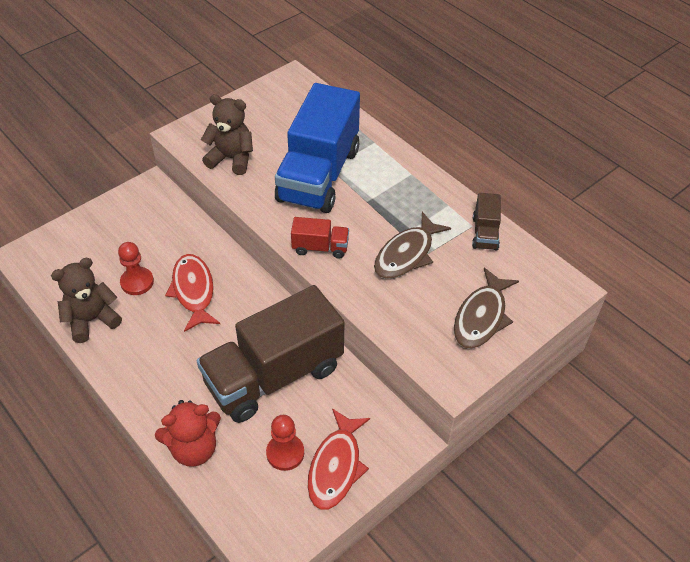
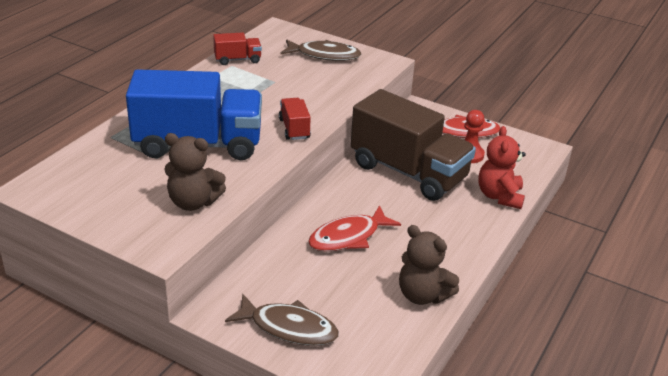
camera: 110 degrees left, 15 degrees down
(137, 282) = (358, 278): red pawn -> none
(194, 448) = (499, 196): red teddy bear -> red teddy bear turned 135 degrees counterclockwise
(231, 159) = (193, 202): brown teddy bear -> brown teddy bear turned 75 degrees counterclockwise
(407, 254) = (279, 89): brown fish -> brown fish (288, 328)
(485, 233) = (237, 59): brown truck -> red truck

